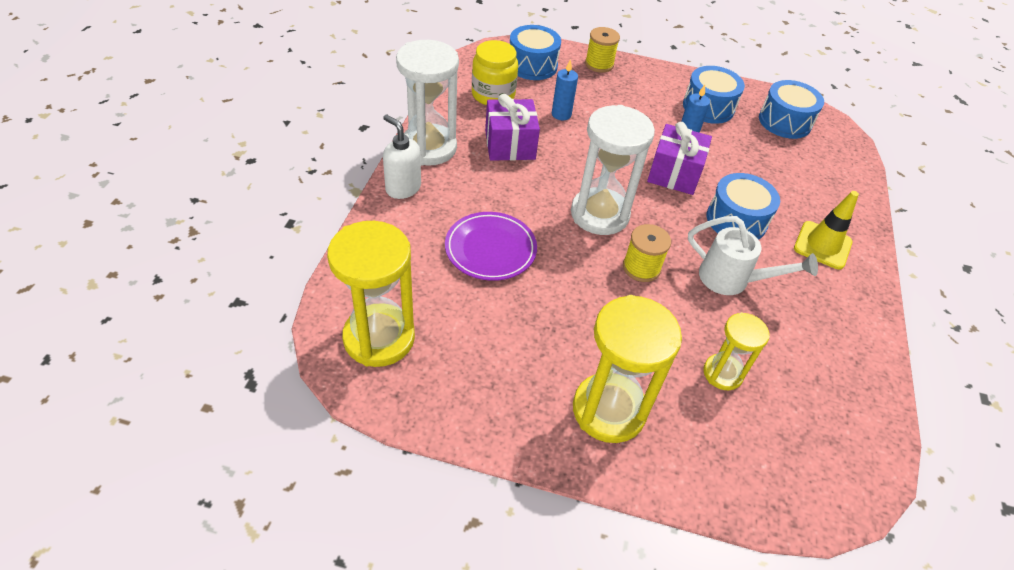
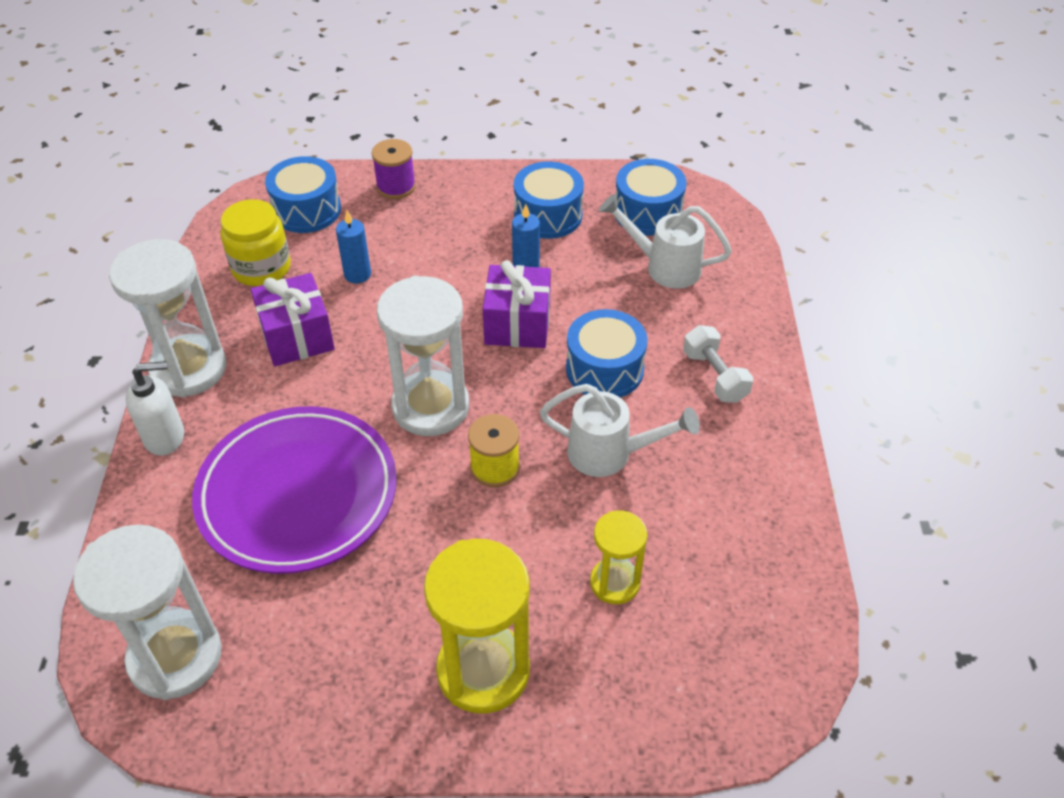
camera: 10 degrees left, 0 degrees up
(379, 338) = (175, 657): yellow hourglass -> white hourglass
(403, 188) = (165, 437): white soap dispenser -> white soap dispenser turned 135 degrees clockwise
(490, 249) = (298, 494): purple plate -> purple plate, size x1.66
(599, 64) = (396, 186): yellow spool -> purple spool
(792, 161) = (663, 267): none -> white watering can
(822, 245) = (714, 376): yellow traffic cone -> white dumbbell

